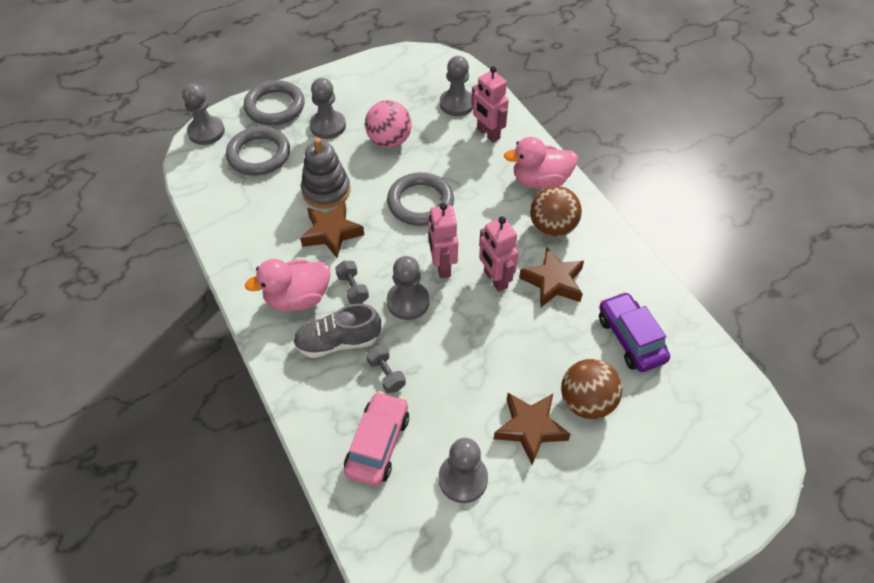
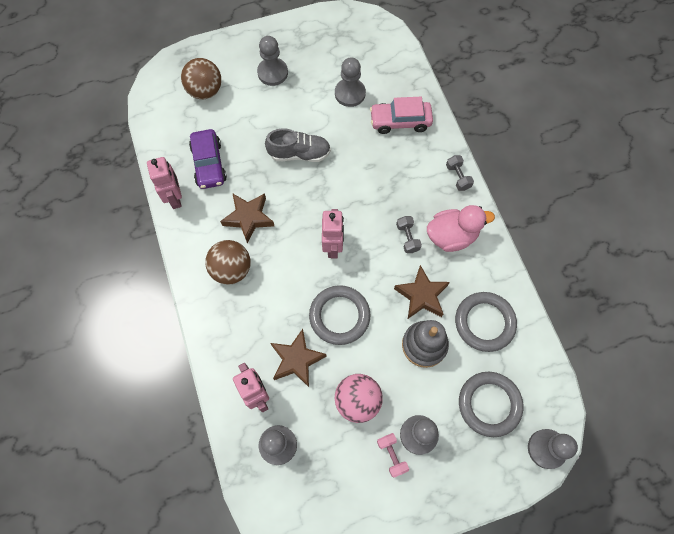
camera: 170 degrees left, 15 degrees up
(275, 106) = (475, 477): grey ring -> grey ring (484, 322)
(338, 342) = (422, 195): grey shoe -> grey shoe (299, 153)
(352, 110) = (391, 455): none -> pink dumbbell
(378, 444) = (400, 121): pink car -> pink car turned 60 degrees clockwise
(386, 374) = (389, 165): grey dumbbell -> grey dumbbell (458, 177)
(408, 302) = (365, 219): grey pawn -> grey pawn (272, 73)
(495, 279) = (293, 228): pink robot -> pink robot (175, 198)
(530, 428) = (300, 115): brown star -> brown star (297, 359)
(540, 181) = (224, 323): pink duck -> none
(586, 402) = (257, 126): brown ball -> brown ball (205, 91)

